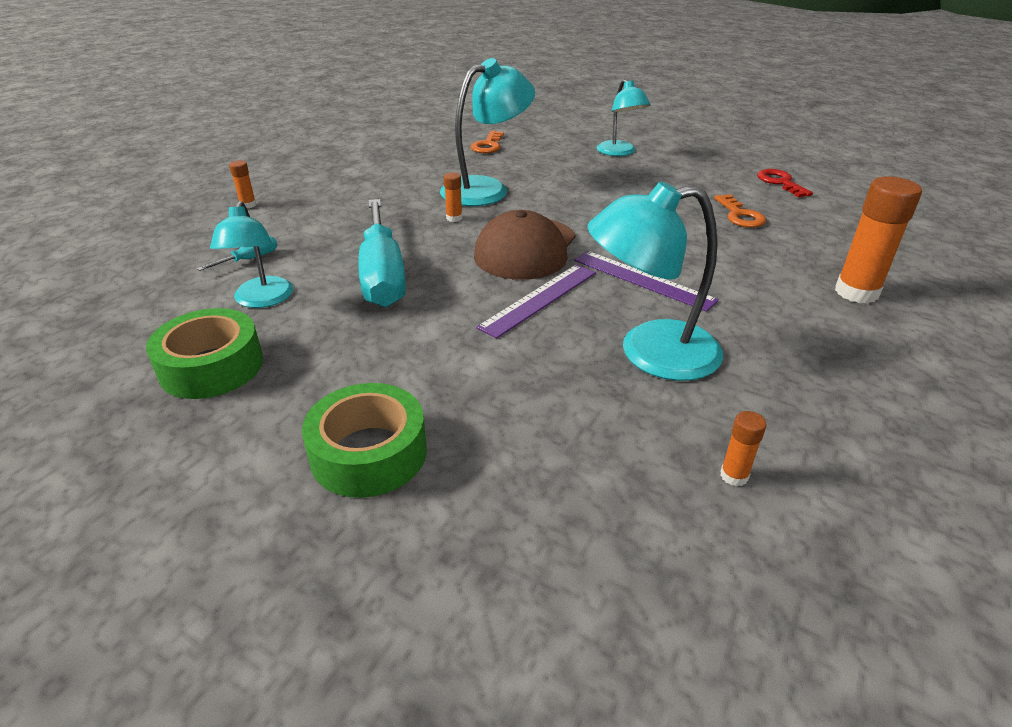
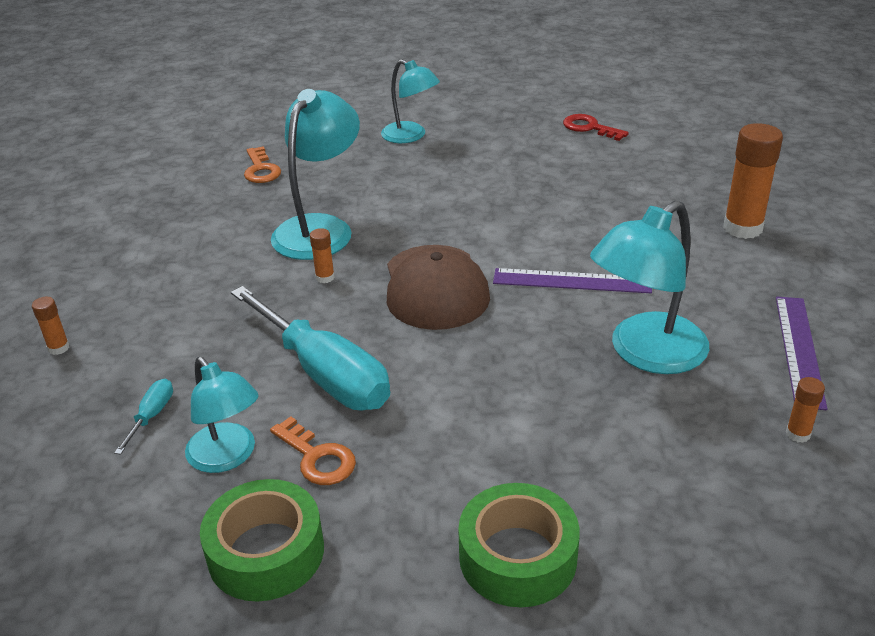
camera: 30 degrees left, 0 degrees up
(539, 299) = (503, 338): purple ruler -> purple ruler (799, 350)
(740, 215) = (588, 178): orange key -> orange key (317, 457)

